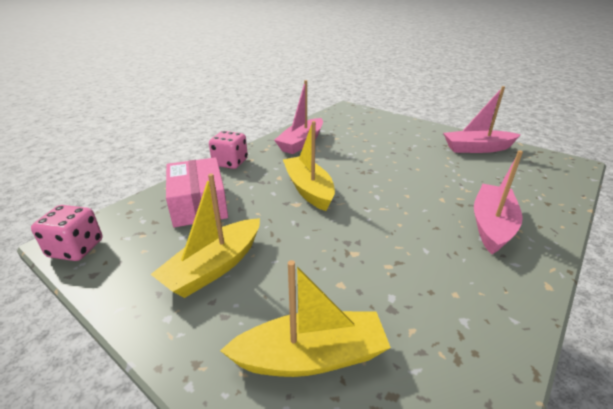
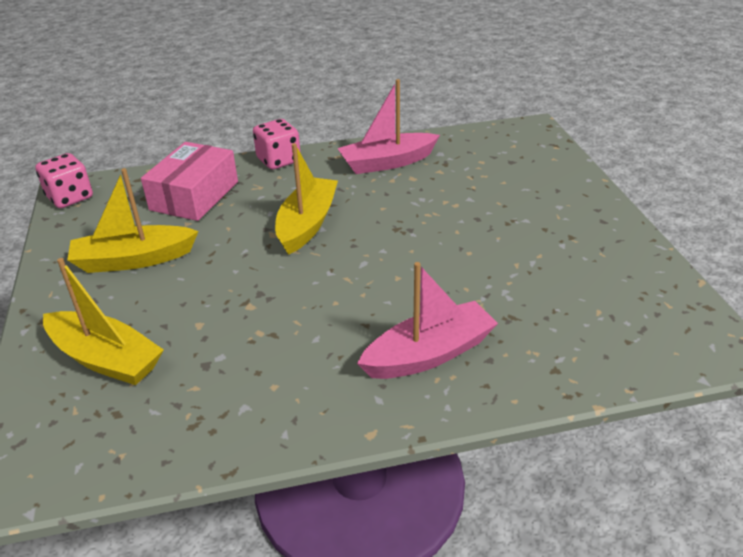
camera: 40 degrees right, 5 degrees up
(477, 148) = (609, 261): pink boat -> none

